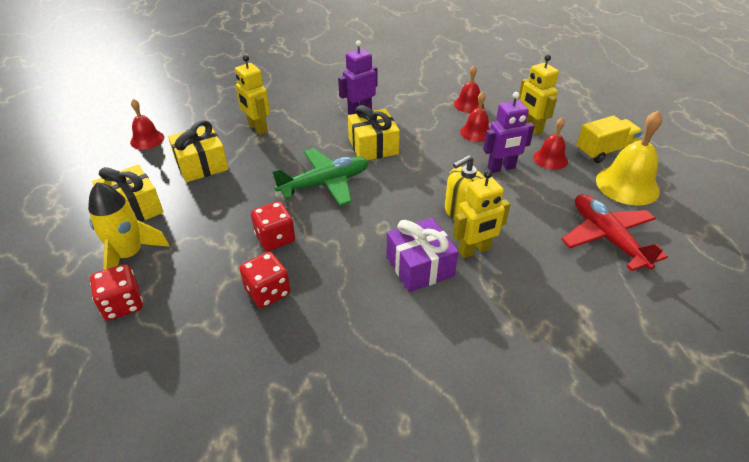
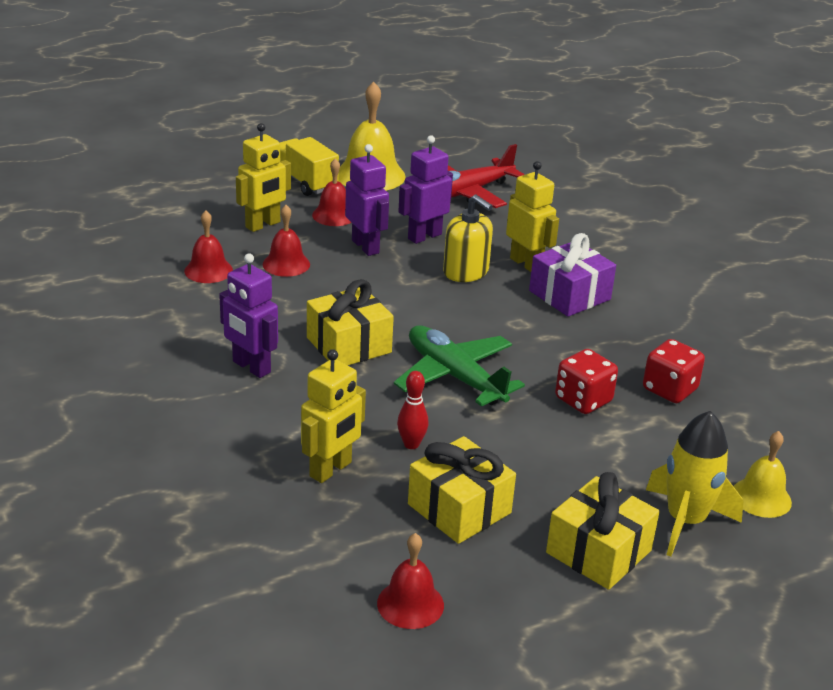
camera: 105 degrees left, 10 degrees down
(123, 304) = (761, 497): red dice -> yellow bell
(265, 156) = (411, 444): none -> red bowling pin
(520, 199) = (424, 236): none -> purple robot

